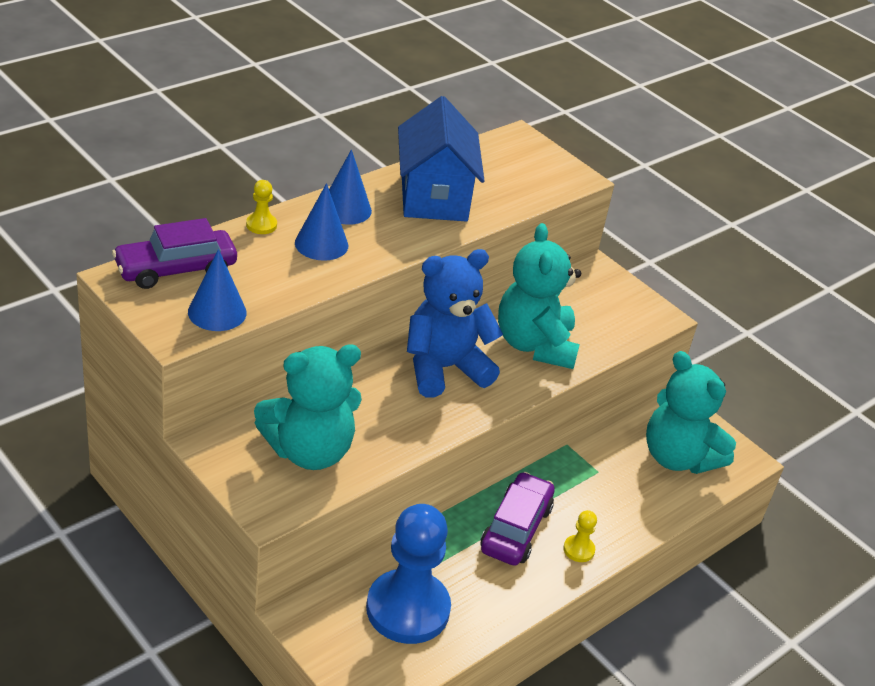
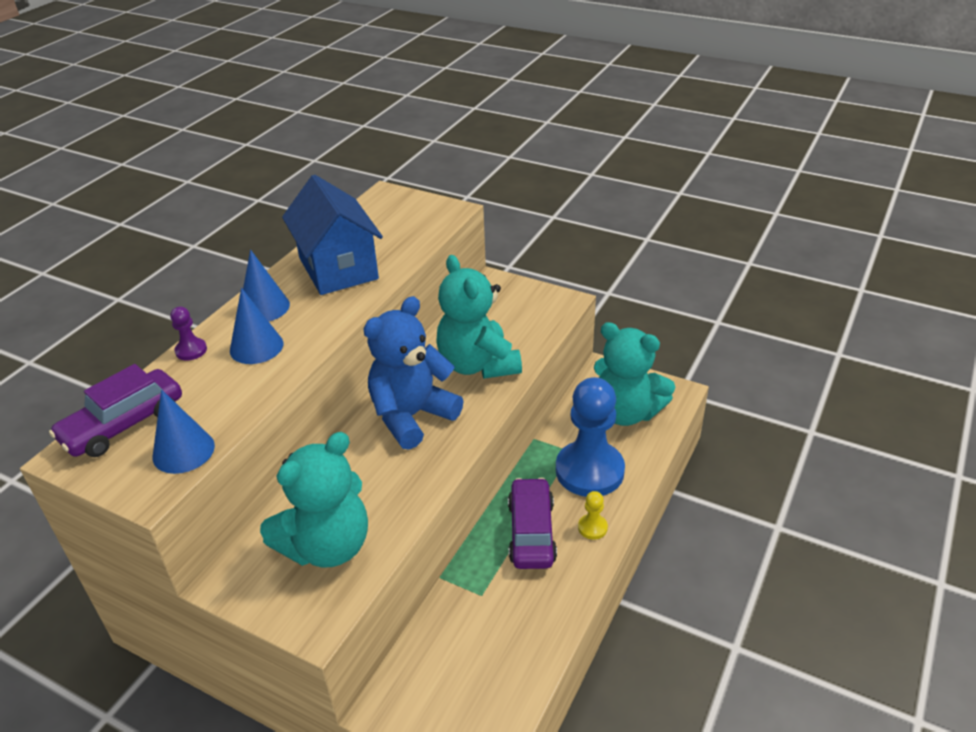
camera: 15 degrees left, 0 degrees up
(261, 225) = (191, 350): yellow pawn -> purple pawn
(407, 609) = (477, 652): blue pawn -> blue pawn (589, 471)

